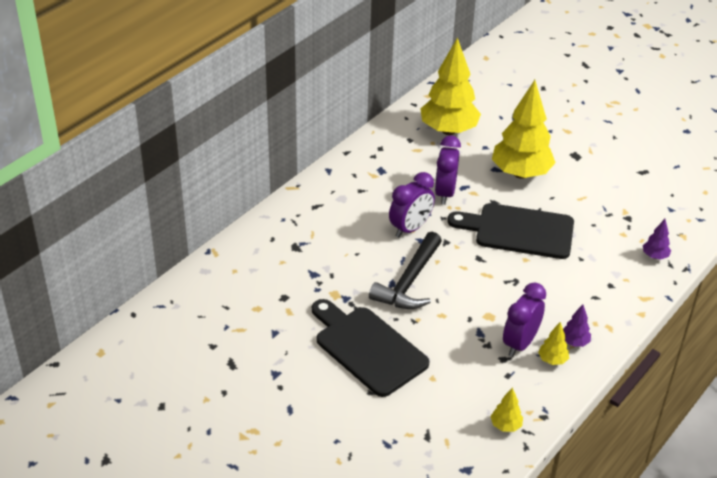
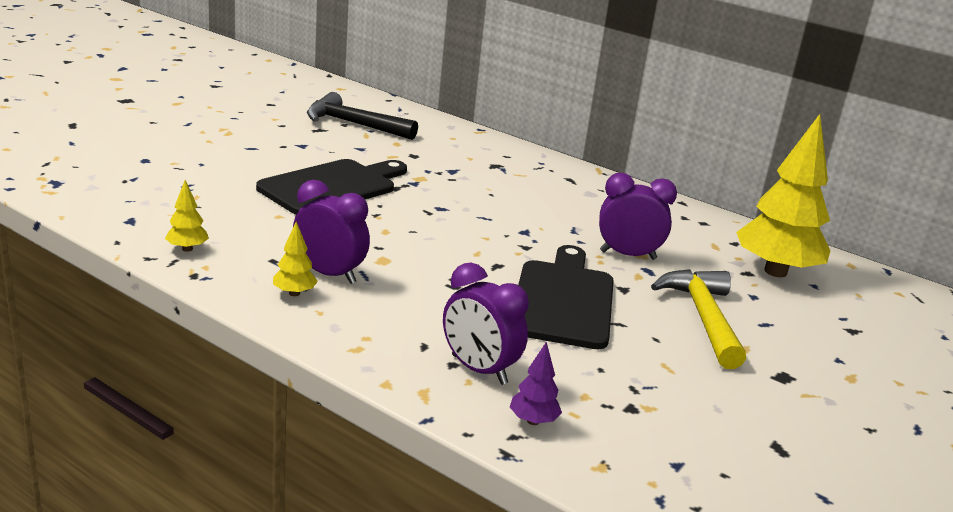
camera: 85 degrees right, 15 degrees down
(409, 282) = (444, 217): black hammer -> black hammer (354, 124)
(410, 228) = (545, 226): purple clock -> purple clock (479, 370)
(520, 173) = (703, 318): yellow tree -> yellow hammer
(574, 342) = (327, 314): purple tree -> none

